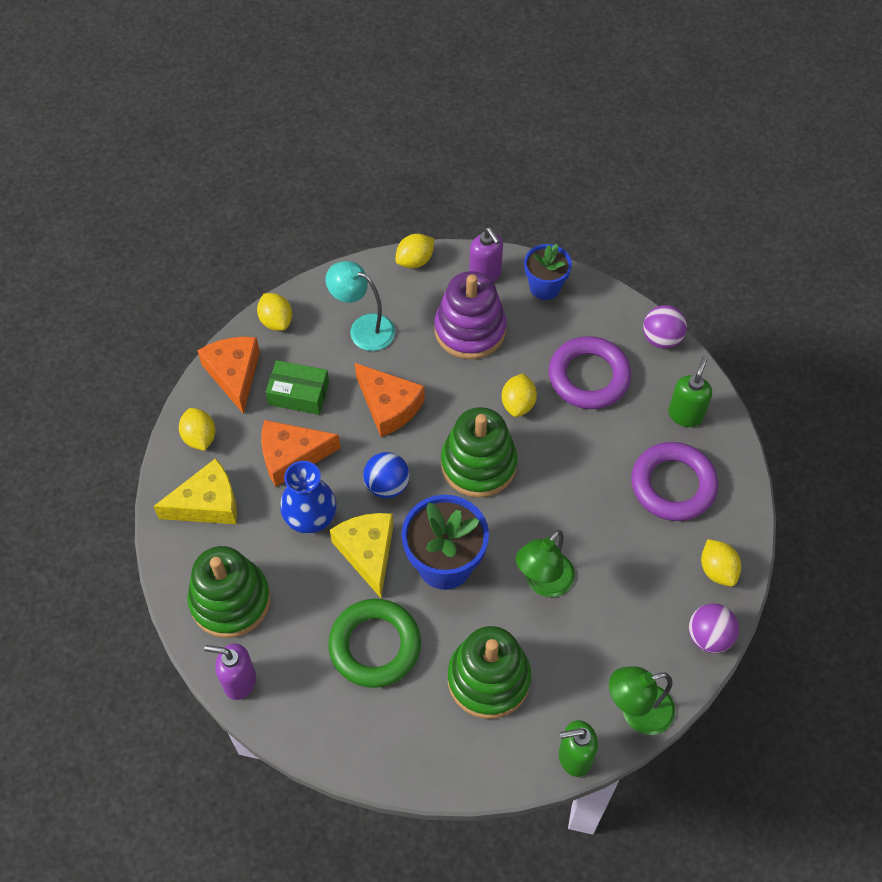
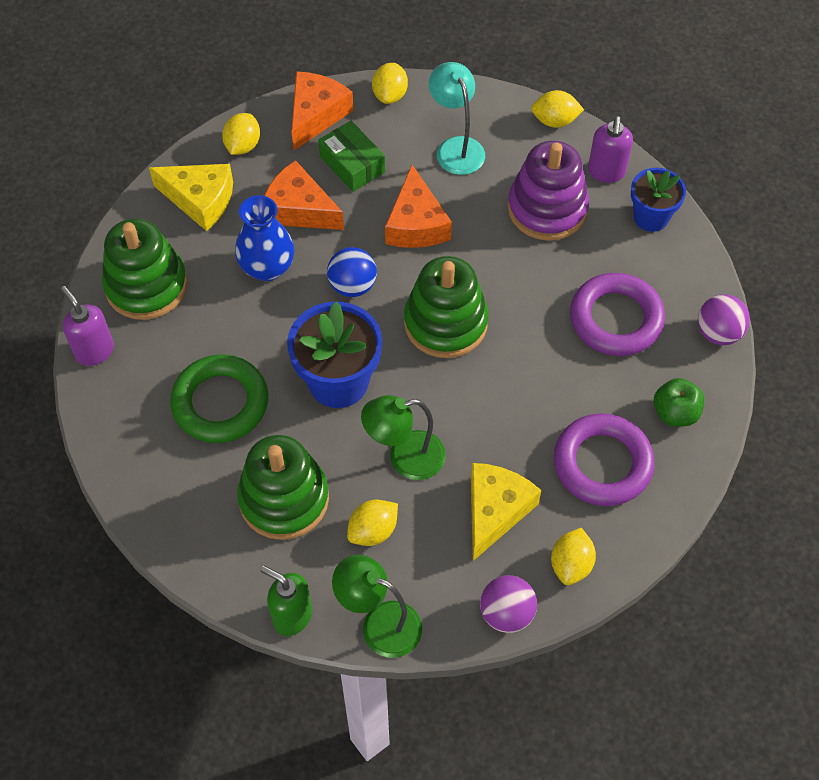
camera: 40 degrees right, 0 degrees up
(368, 552) = (285, 327): yellow cheese -> yellow cheese (495, 511)
(518, 404) = (529, 298): yellow lemon -> yellow lemon (373, 531)
(685, 414) = (675, 413): green soap dispenser -> green apple

